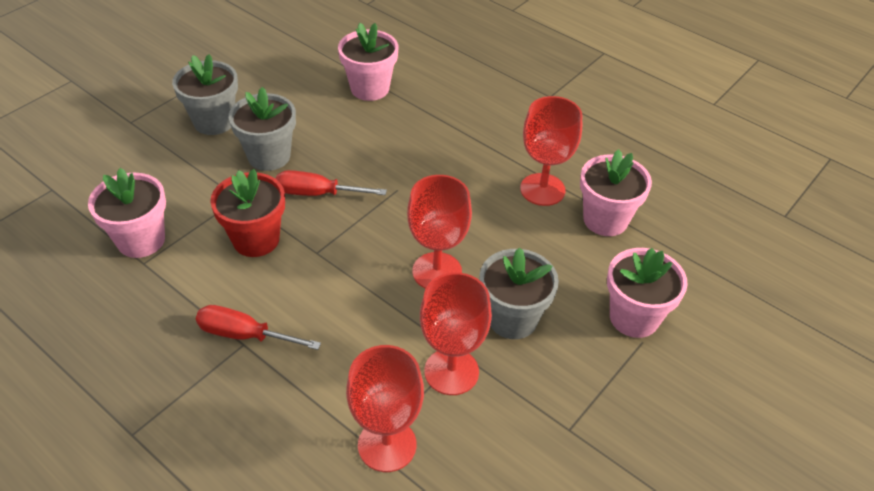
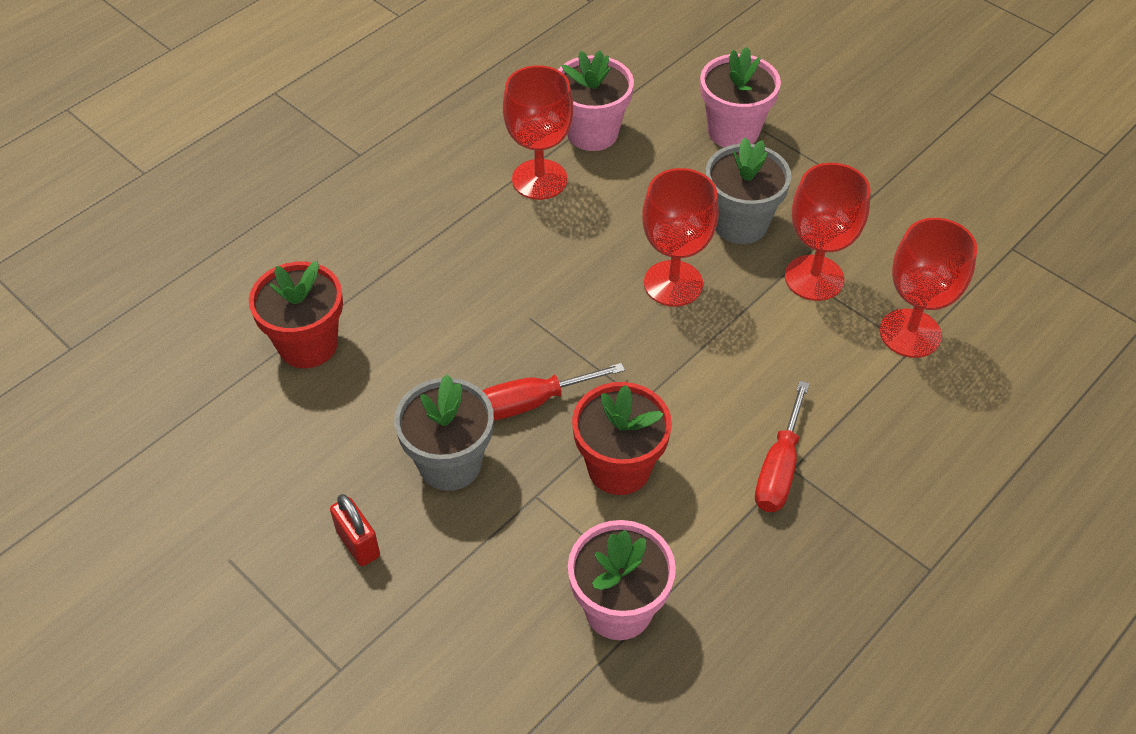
camera: 85 degrees left, 5 degrees up
(214, 122) = (358, 543): grey flower pot -> red padlock
(318, 193) = (533, 402): red screwdriver -> red screwdriver turned 60 degrees clockwise
(370, 88) = (308, 345): pink flower pot -> red flower pot

